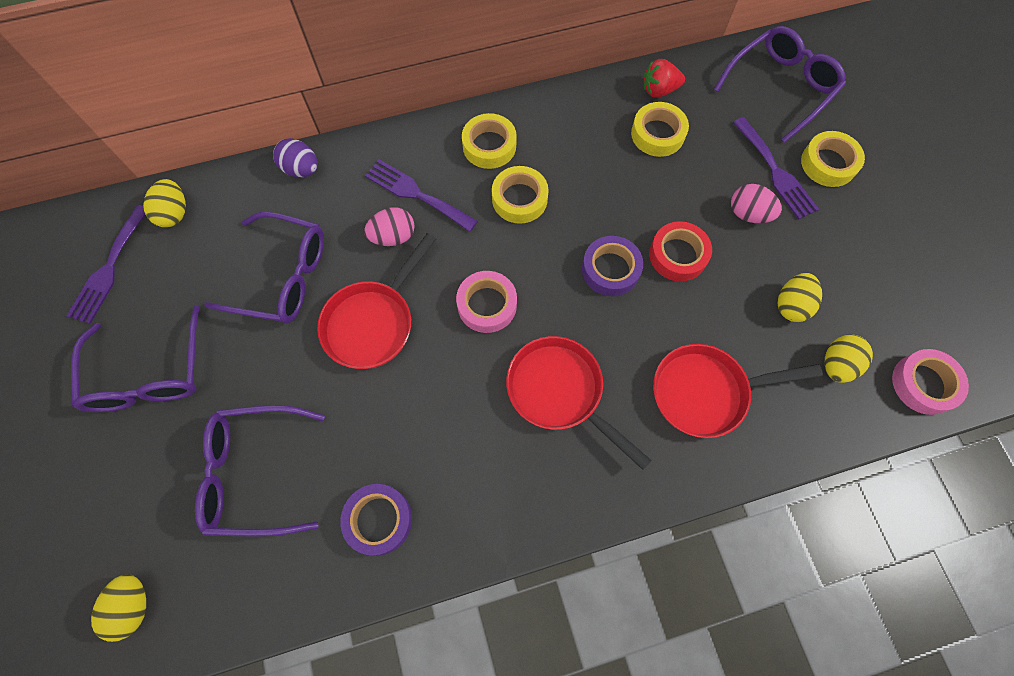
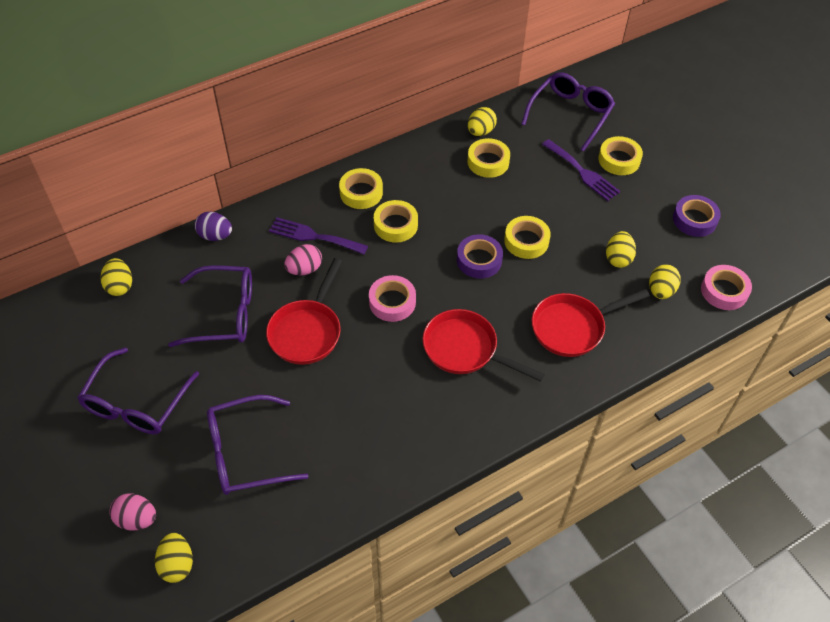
camera: 15 degrees left, 15 degrees down
(109, 268) = (78, 335): purple fork -> none
(149, 374) = (136, 403): purple glasses -> purple glasses turned 45 degrees clockwise
(378, 520) = (353, 463): purple tape -> purple tape (694, 220)
(659, 90) = (480, 131): red strawberry -> yellow egg
(678, 255) = (526, 241): red tape -> yellow tape
(748, 214) = (570, 204): pink egg -> pink egg (137, 519)

